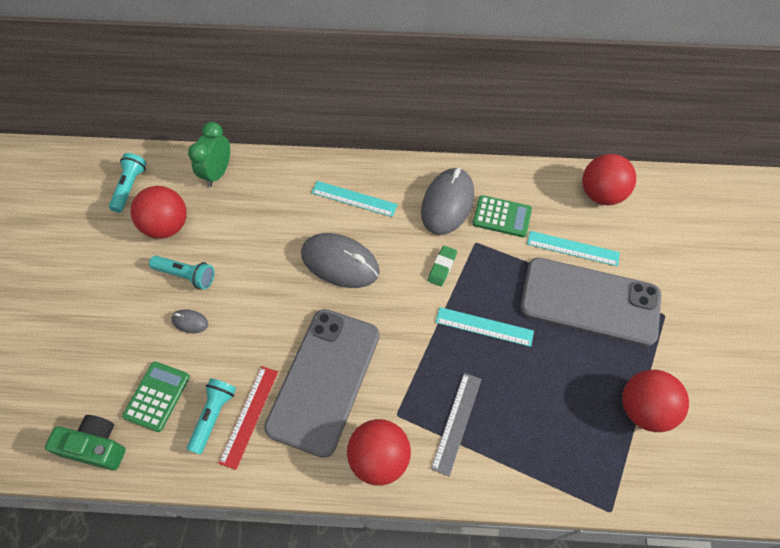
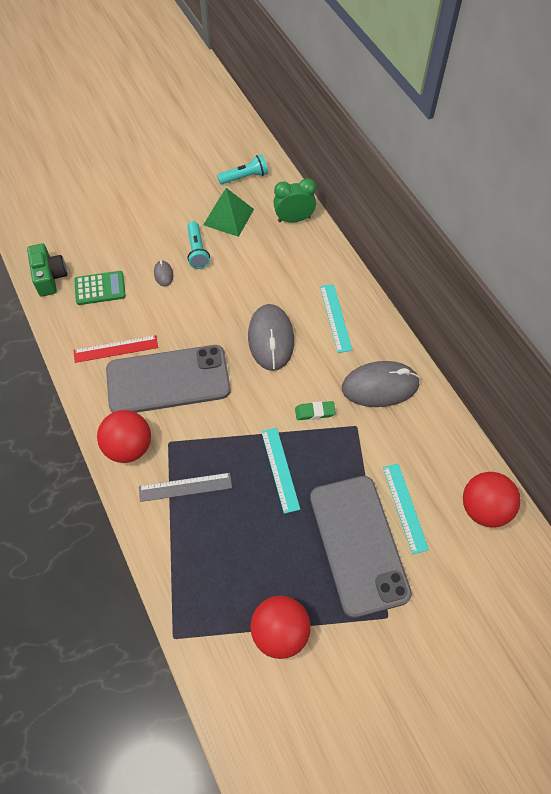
camera: 60 degrees right, 0 degrees up
(167, 226) = (228, 217): red ball -> green pyramid
(213, 416) = (104, 328): turquoise flashlight -> none
(502, 216) = (397, 434): green calculator -> none

